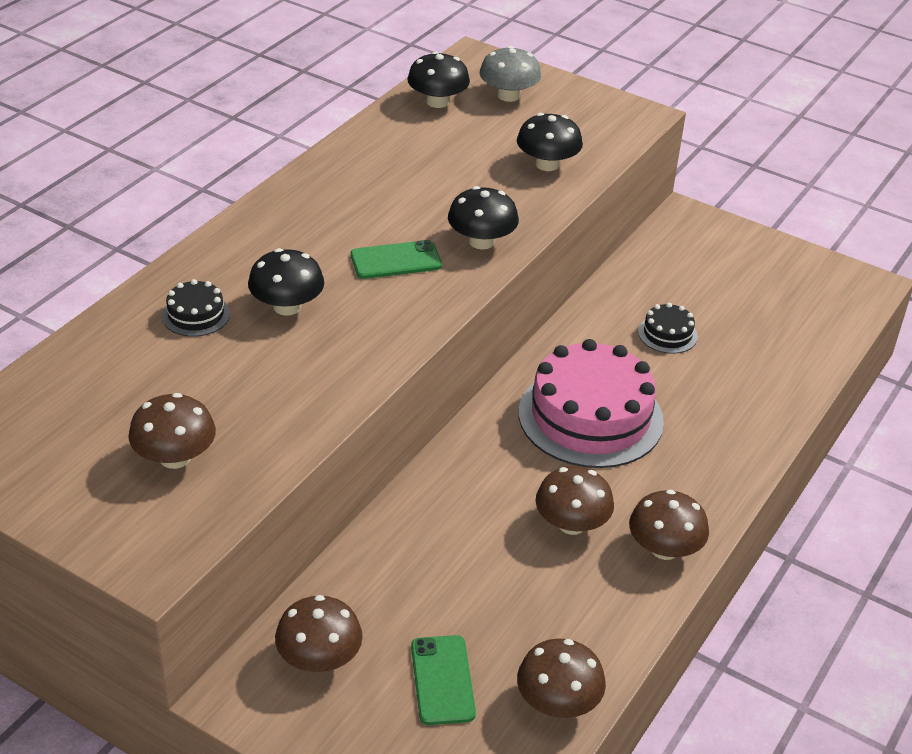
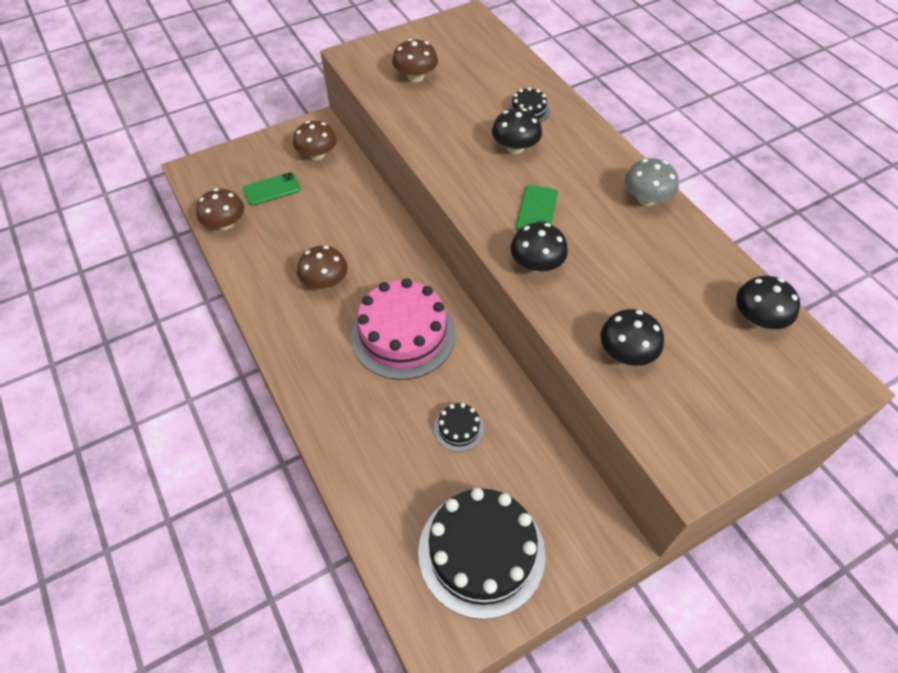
camera: 120 degrees right, 15 degrees up
(442, 680) = (271, 189): green phone -> green phone turned 45 degrees counterclockwise
(508, 95) = (757, 377): grey mushroom -> grey mushroom (646, 198)
(664, 549) = (276, 315): brown mushroom -> none
(771, 284) = (481, 552): none -> black cake

